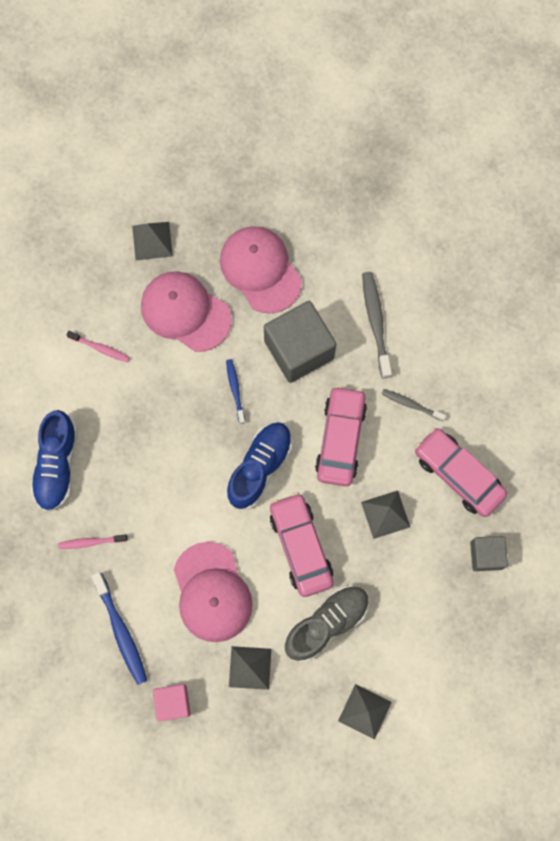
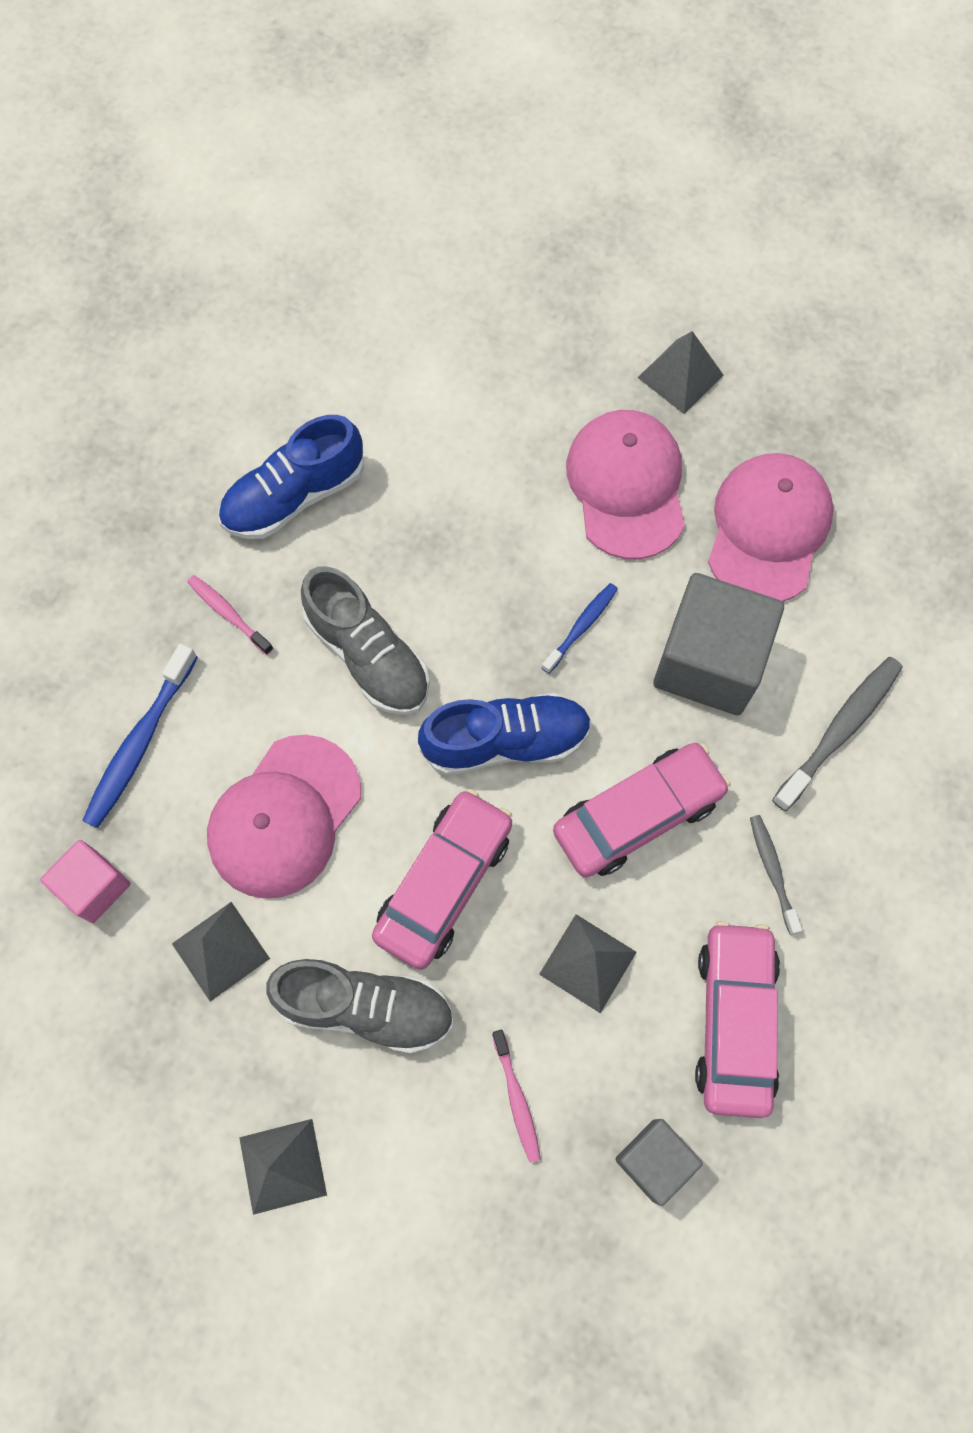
camera: 50 degrees right, 5 degrees down
(100, 348) = (487, 427): pink toothbrush -> pink toothbrush (516, 1099)
(167, 495) = (368, 655): none -> grey shoe

